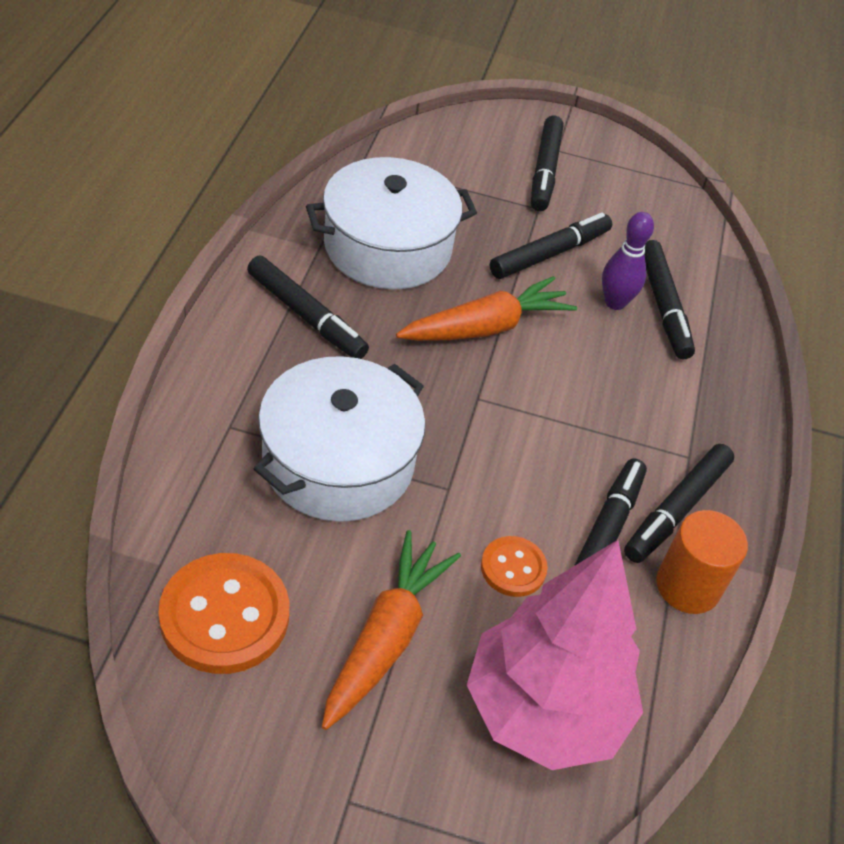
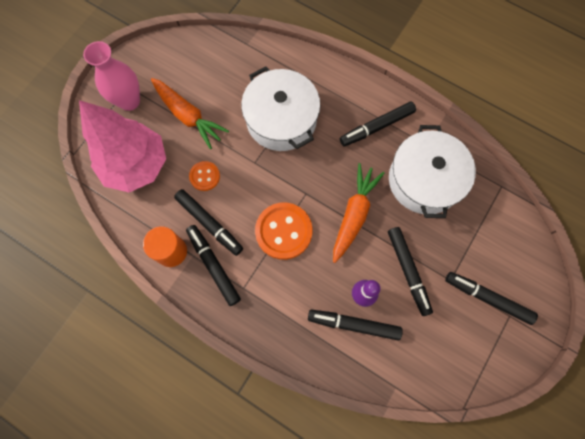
camera: 115 degrees right, 25 degrees up
(224, 616) = (216, 62): orange button -> orange button (283, 231)
(388, 783) = (129, 101): none -> pink vase
(486, 327) = (354, 214): orange carrot -> orange carrot turned 150 degrees counterclockwise

